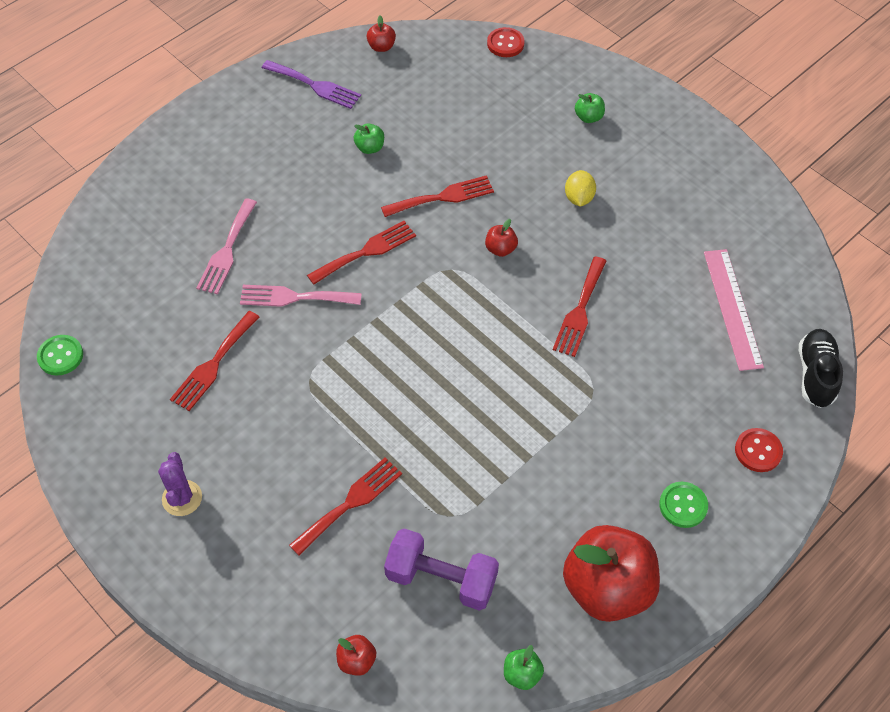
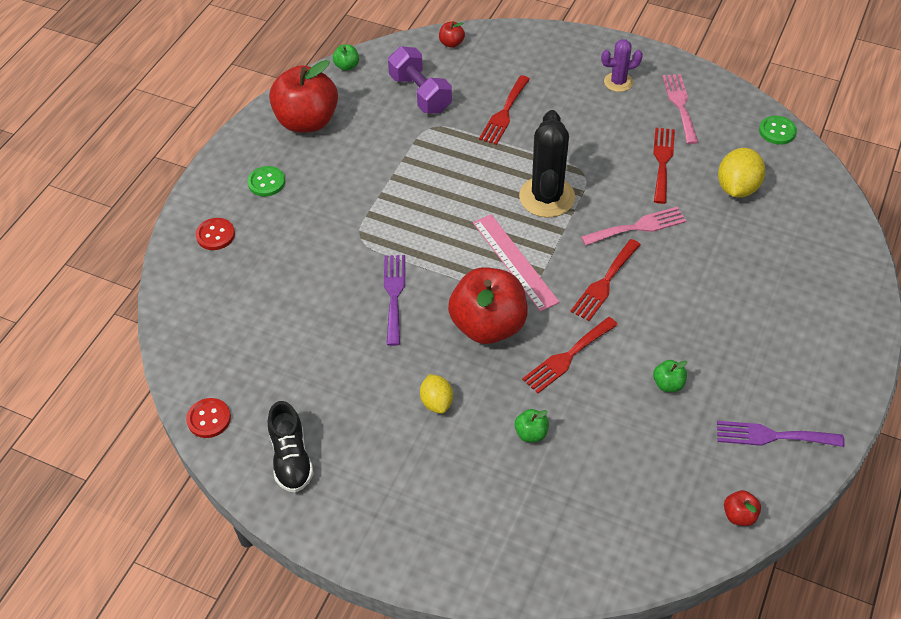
camera: 160 degrees right, 5 degrees down
(162, 304) = (737, 188): none -> yellow lemon
(182, 498) = (618, 82): purple cactus -> purple cactus turned 75 degrees counterclockwise
(227, 250) = (721, 244): pink fork -> pink fork (680, 105)
(367, 366) = (547, 197): none -> black cactus
(441, 579) = (420, 94): purple dumbbell -> purple dumbbell turned 60 degrees clockwise
(500, 249) = (488, 325): red apple -> red apple, size x2.44
(505, 44) = (603, 576): red button -> red button (209, 419)
(580, 311) = (394, 295): red fork -> purple fork
(588, 117) = (463, 504): green apple -> green apple (531, 433)
(732, 308) = (258, 341): pink ruler -> pink ruler (515, 261)
(815, 374) = (174, 308): black shoe -> black shoe (291, 458)

